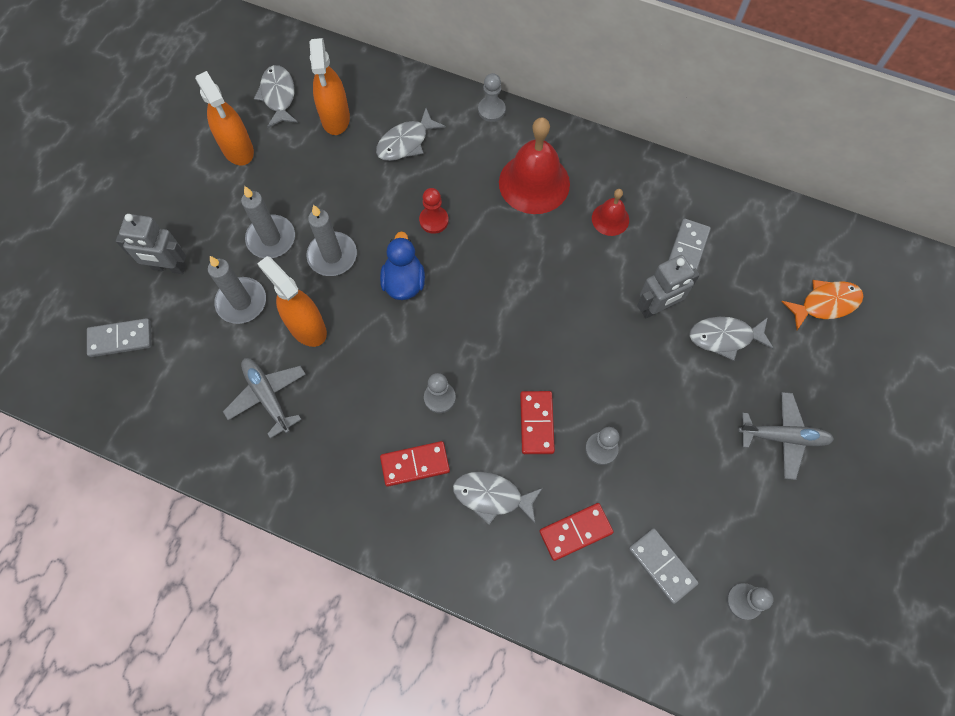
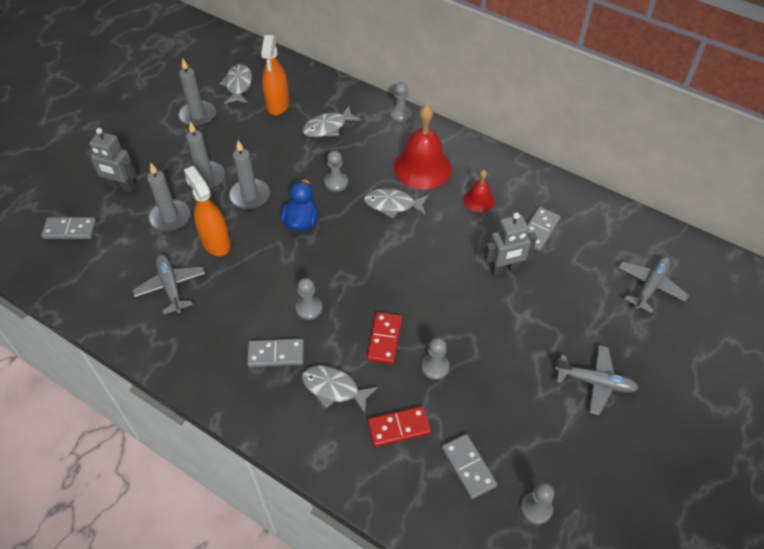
camera: 10 degrees right, 15 degrees down
(238, 149) = (197, 115): orange spray bottle -> grey candle
(415, 464) = (276, 354): red domino -> grey domino
(434, 220) = (336, 182): red pawn -> grey pawn
(725, 337) = (558, 299): grey fish -> grey fish (393, 205)
(825, 304) = (650, 286): orange fish -> grey plane

